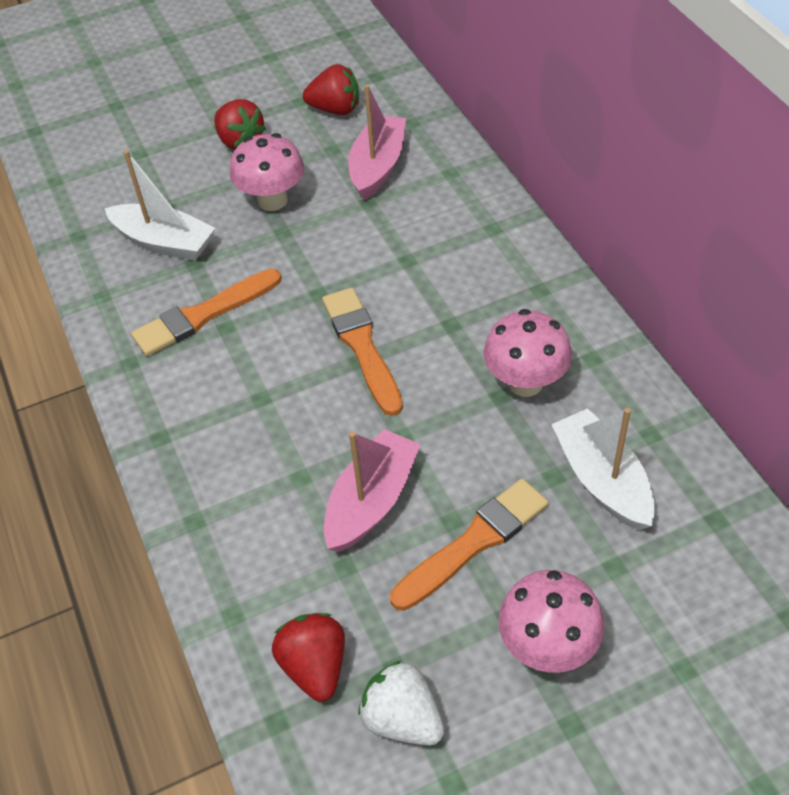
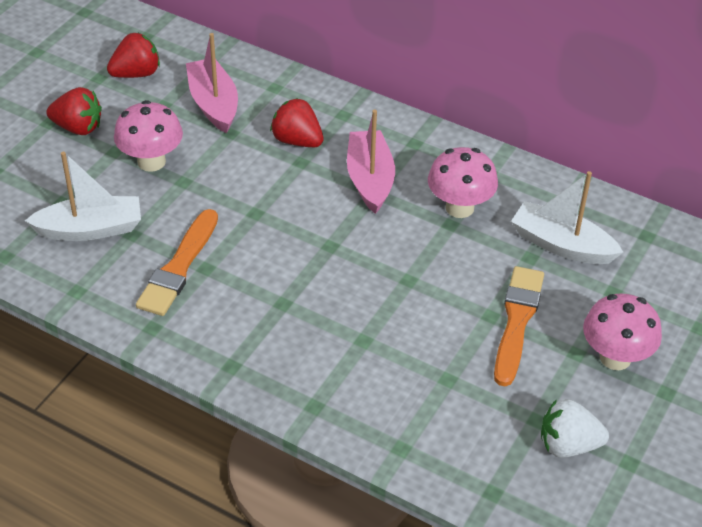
camera: 40 degrees left, 5 degrees down
(315, 666) = (486, 447): red strawberry -> red strawberry (297, 141)
(362, 346) = (324, 235): orange brush -> none
(371, 501) = (427, 330): pink boat -> pink boat (370, 179)

